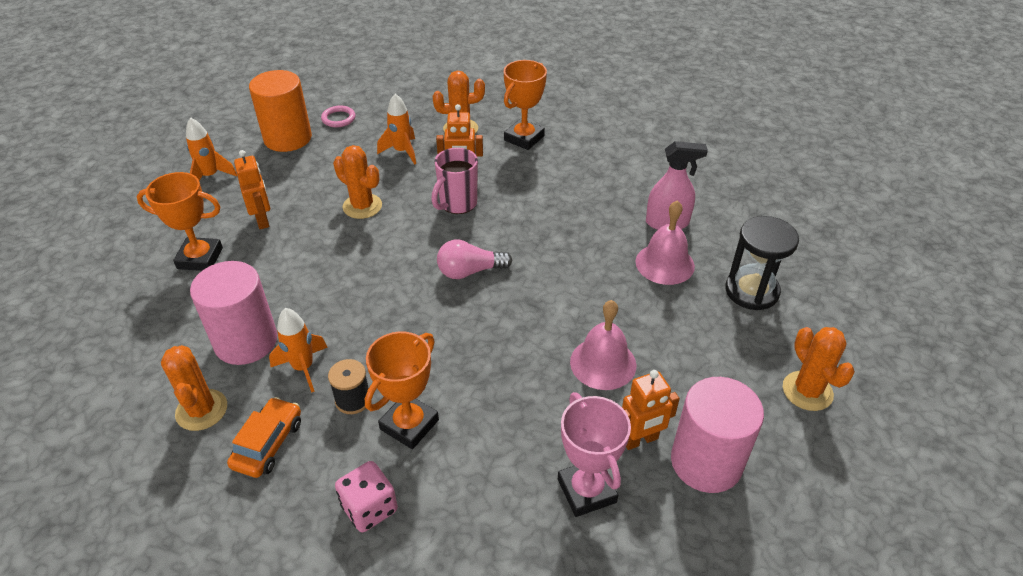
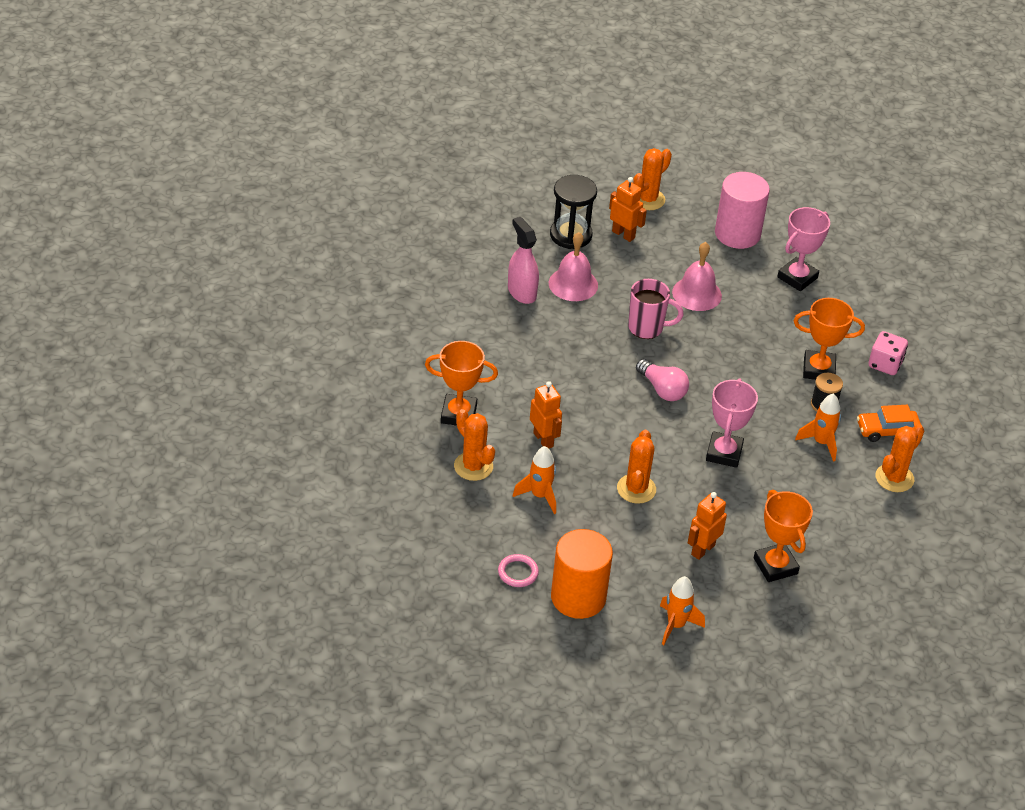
camera: 120 degrees left, 0 degrees up
(246, 341) = (826, 487): pink cylinder -> none
(354, 281) = (724, 453): none -> pink trophy
(457, 204) = (588, 426): pink mug -> pink mug (647, 328)
(640, 440) = (744, 263): orange robot -> orange robot (623, 234)

